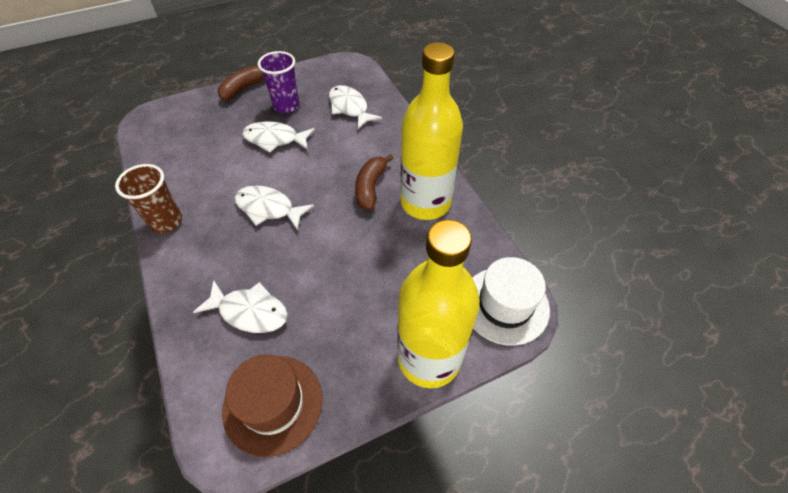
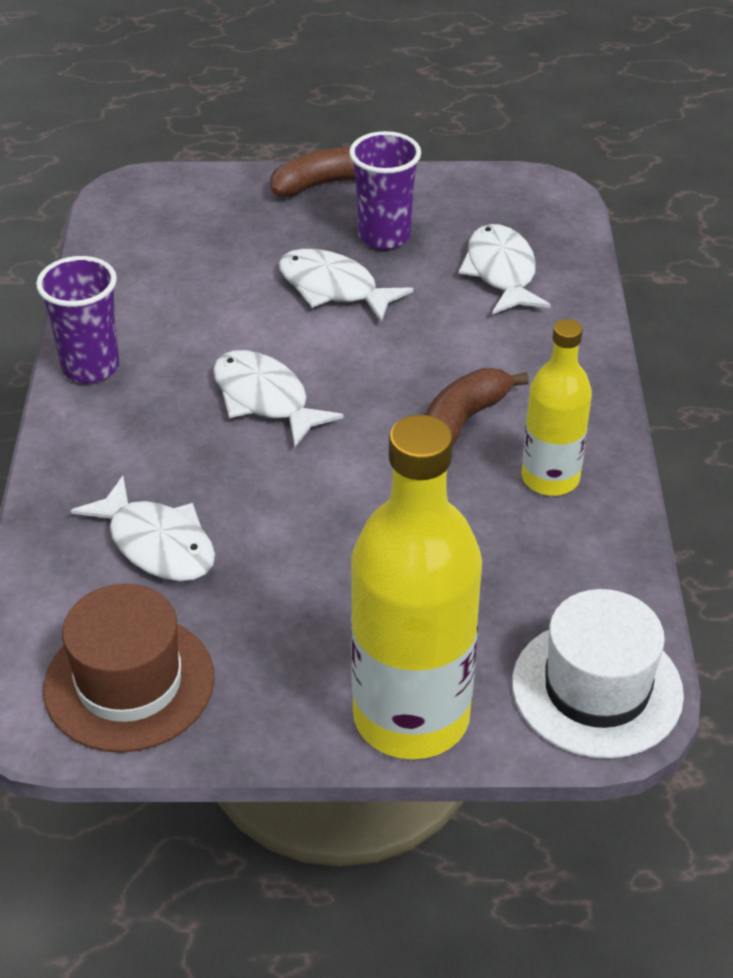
camera: 25 degrees right, 10 degrees down
(166, 222) = (90, 367): brown cup -> purple cup
(425, 203) = (550, 478): yellow bottle -> yellow bottle, size x0.58

